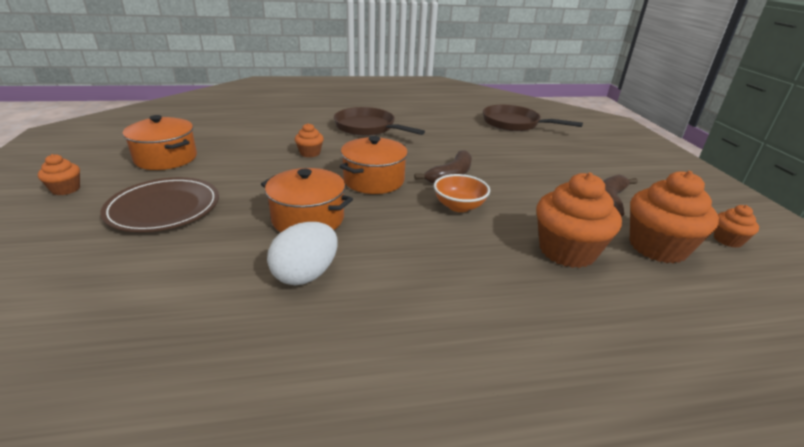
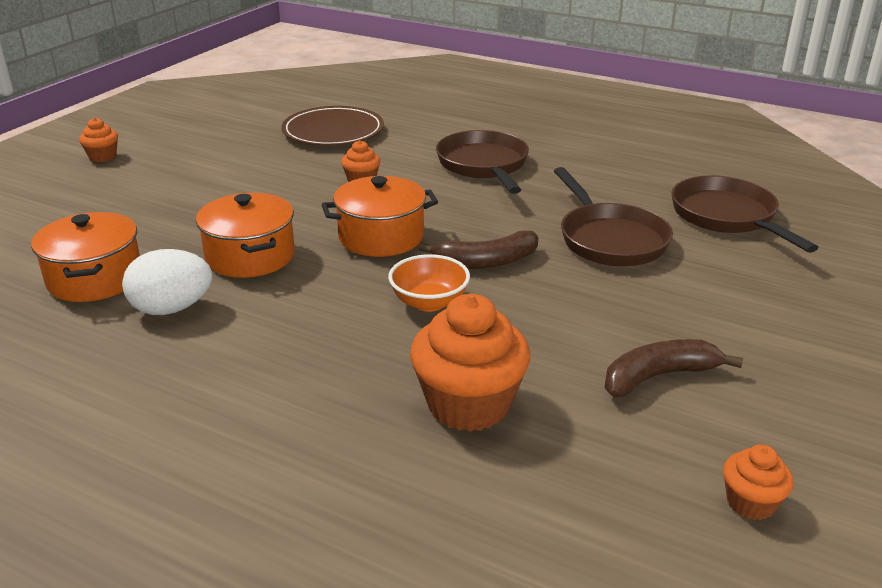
camera: 40 degrees right, 0 degrees up
(164, 208) = (149, 201): brown plate -> brown plate (333, 131)
(166, 158) = (215, 146): orange pot -> orange pot (95, 278)
(487, 147) = (609, 239): none -> brown pan
(657, 247) = (607, 457): orange cupcake -> none

